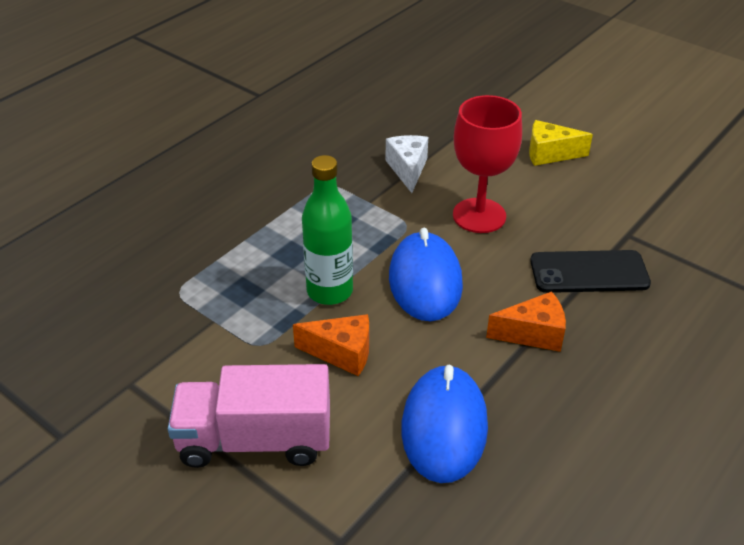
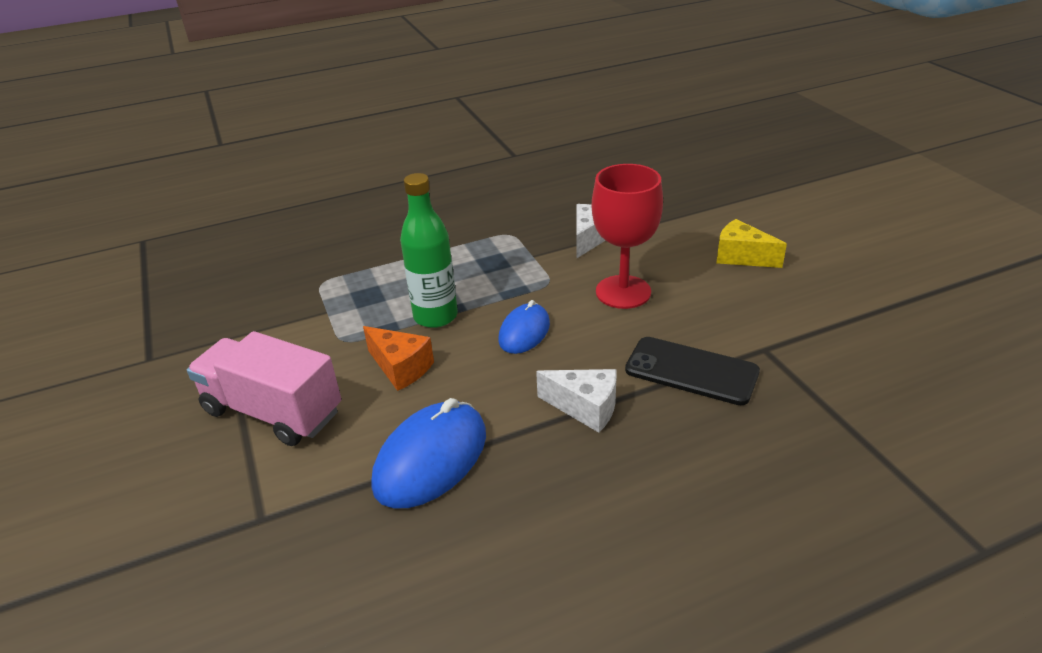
camera: 30 degrees right, 5 degrees down
(425, 281) = (524, 332): blue mouse -> blue mouse, size x0.61
(533, 333) = (585, 408): orange cheese -> white cheese

